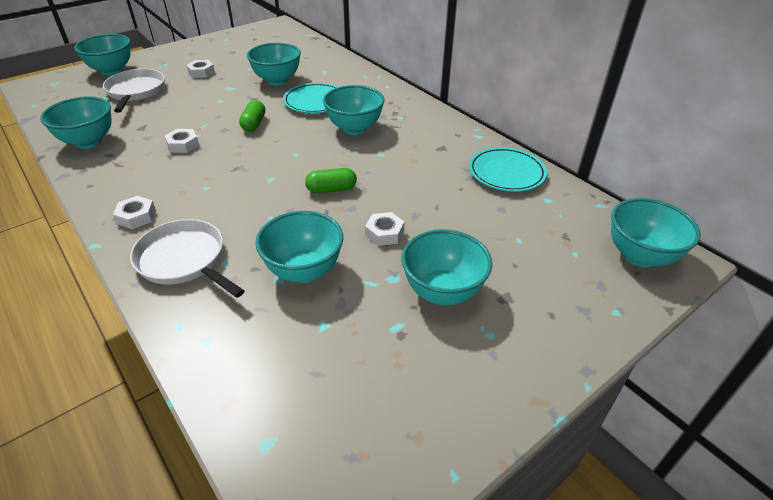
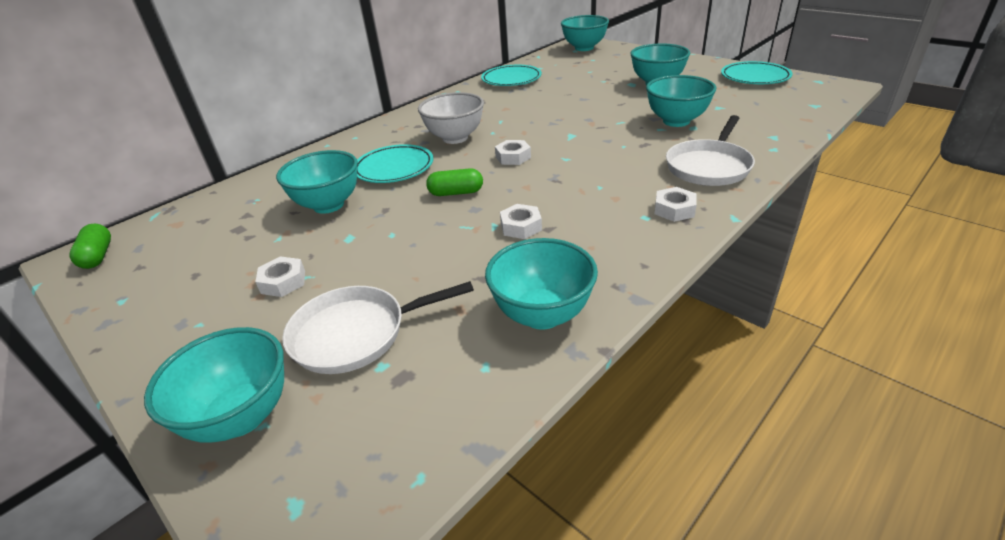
camera: 95 degrees left, 5 degrees down
(331, 189) = (567, 130): green capsule -> green capsule (98, 256)
(354, 128) = (455, 138): turquoise bowl -> white bowl
(384, 233) = (612, 104): white nut -> white nut (513, 157)
(424, 423) = (755, 77): none -> turquoise plate

